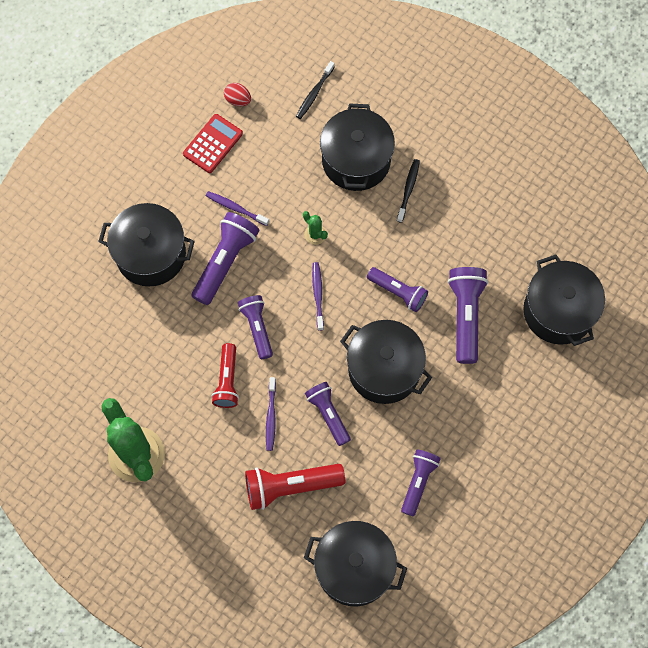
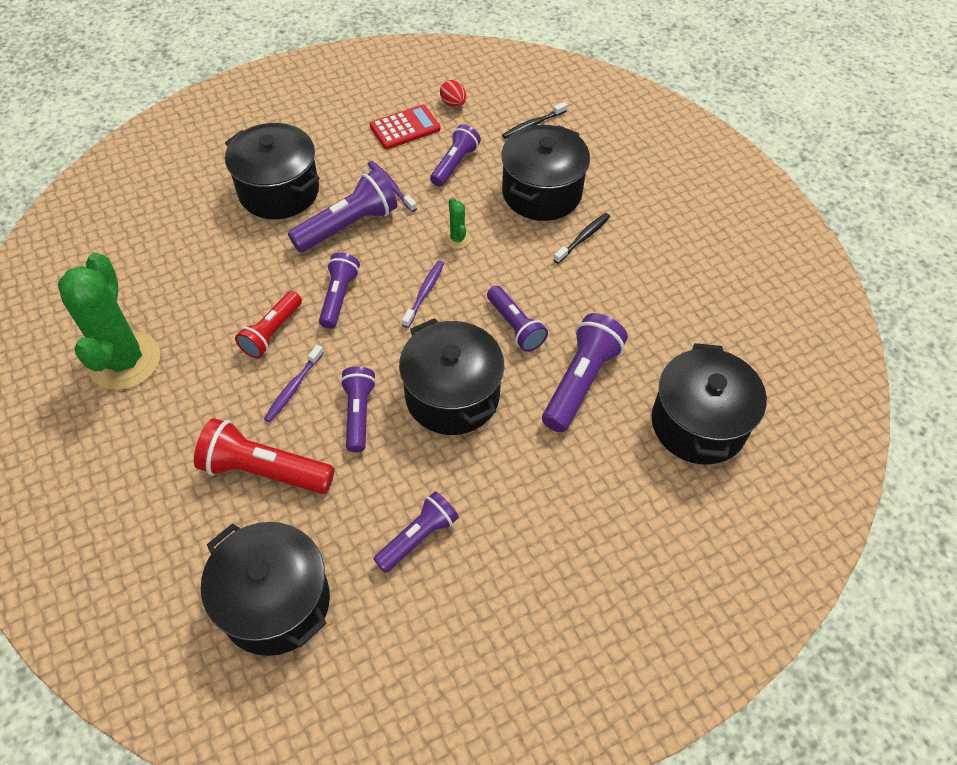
camera: 25 degrees right, 15 degrees down
(273, 163) = (455, 164): none -> purple flashlight

